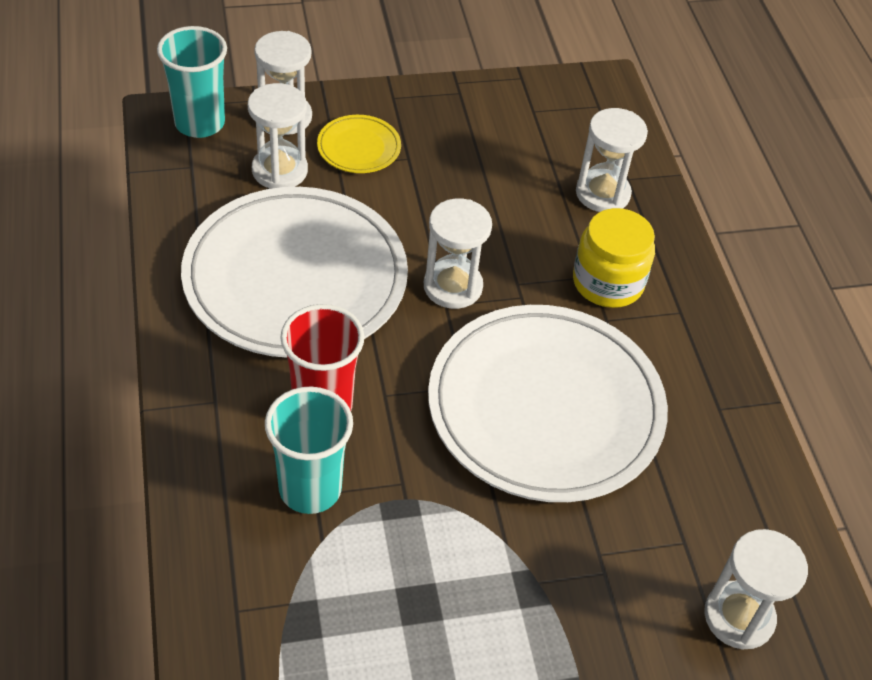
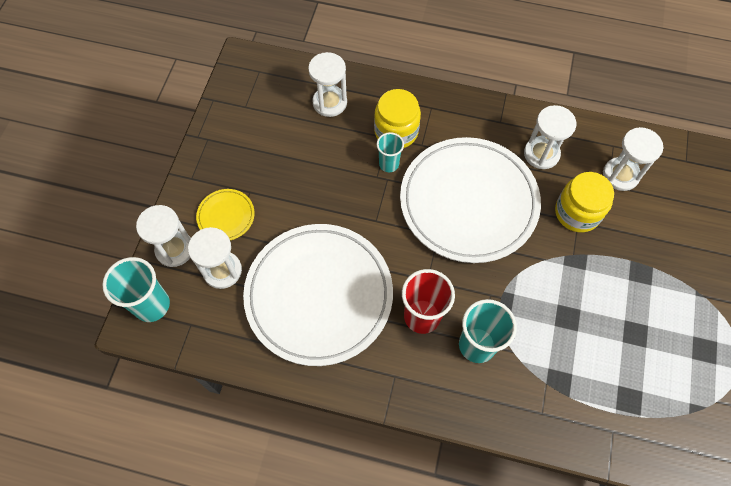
camera: 60 degrees left, 15 degrees up
(453, 286) = (364, 211): white hourglass -> white hourglass (541, 154)
(547, 291) = (389, 164): none -> turquoise cup
(621, 567) = (577, 212): none -> yellow jar

